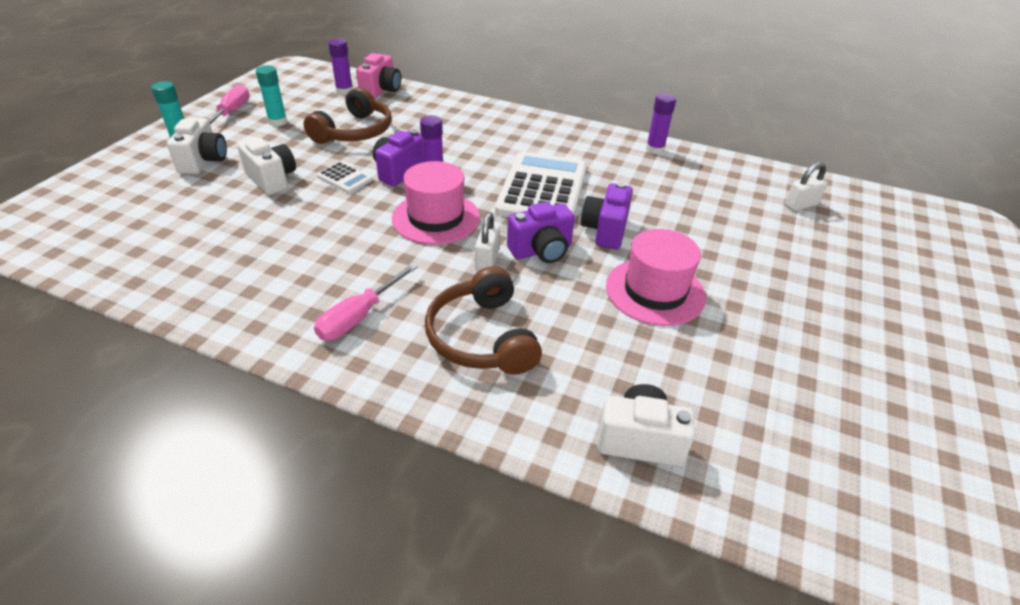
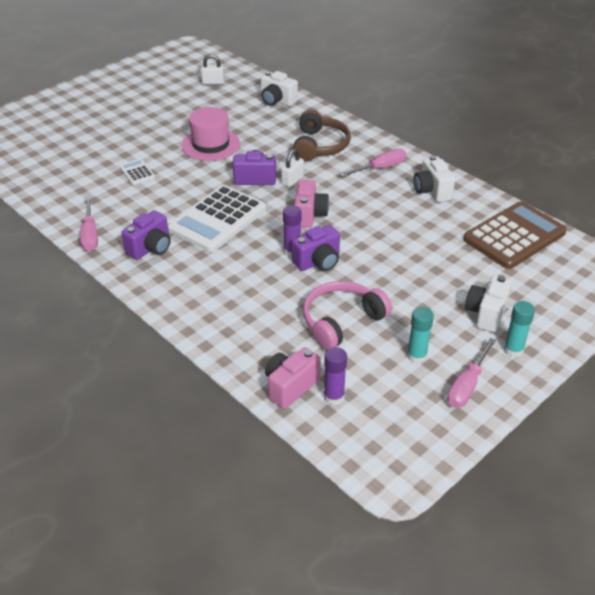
camera: 155 degrees left, 0 degrees up
(143, 250) = (514, 236): none -> brown calculator
(272, 179) = (425, 278): white camera -> white camera (432, 191)
(345, 178) = (365, 265): white calculator -> white calculator (137, 172)
(355, 132) = (341, 321): brown headphones -> pink headphones
(436, 218) = (309, 215): pink hat -> pink camera
(605, 230) = (203, 181): purple camera -> purple camera (150, 248)
(655, 149) = (90, 235): purple glue stick -> pink screwdriver
(801, 205) = (52, 168): white padlock -> white padlock (213, 83)

